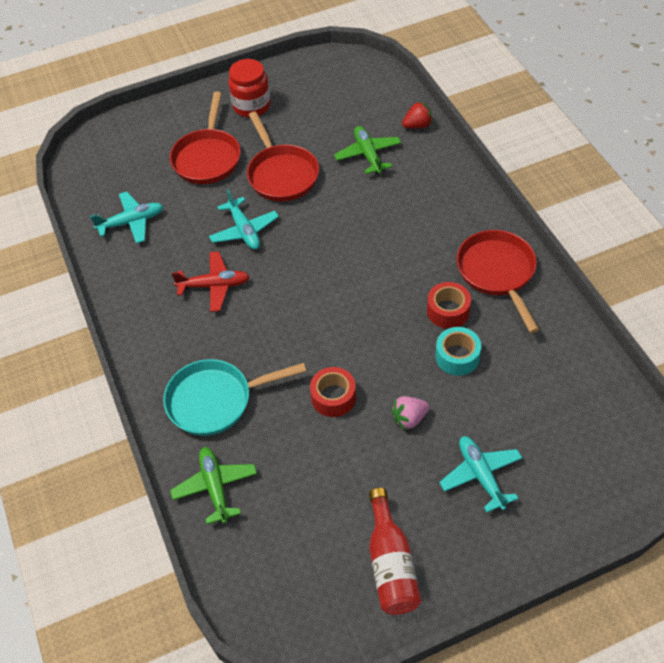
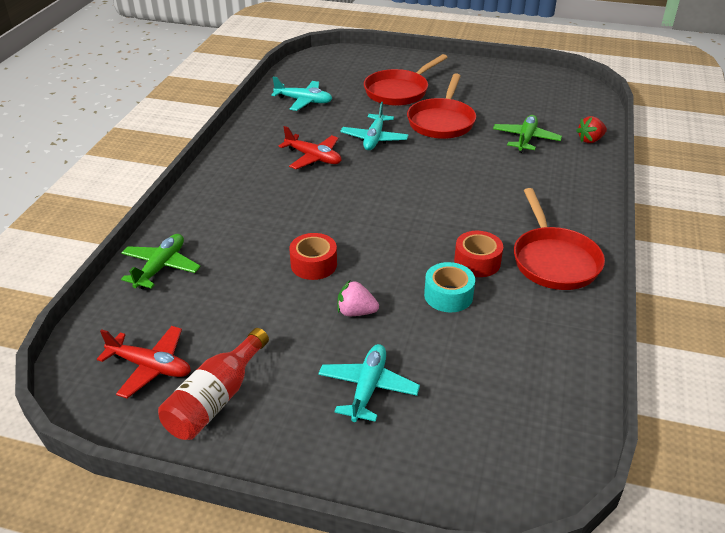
camera: 35 degrees right, 15 degrees down
(215, 400) = (228, 219): turquoise pan -> none
(251, 106) = (466, 78): red jar -> none
(314, 577) = (150, 367): none -> red plane
(417, 125) = (590, 140): red strawberry -> red strawberry turned 135 degrees clockwise
(497, 273) = (554, 260): red pan -> red pan turned 150 degrees clockwise

